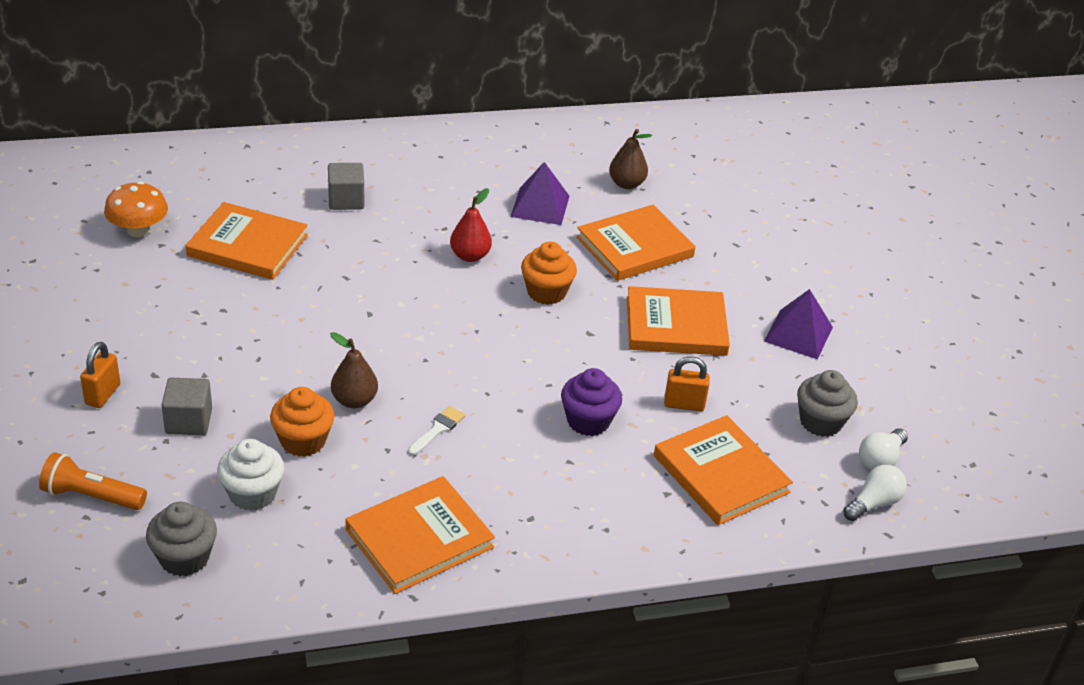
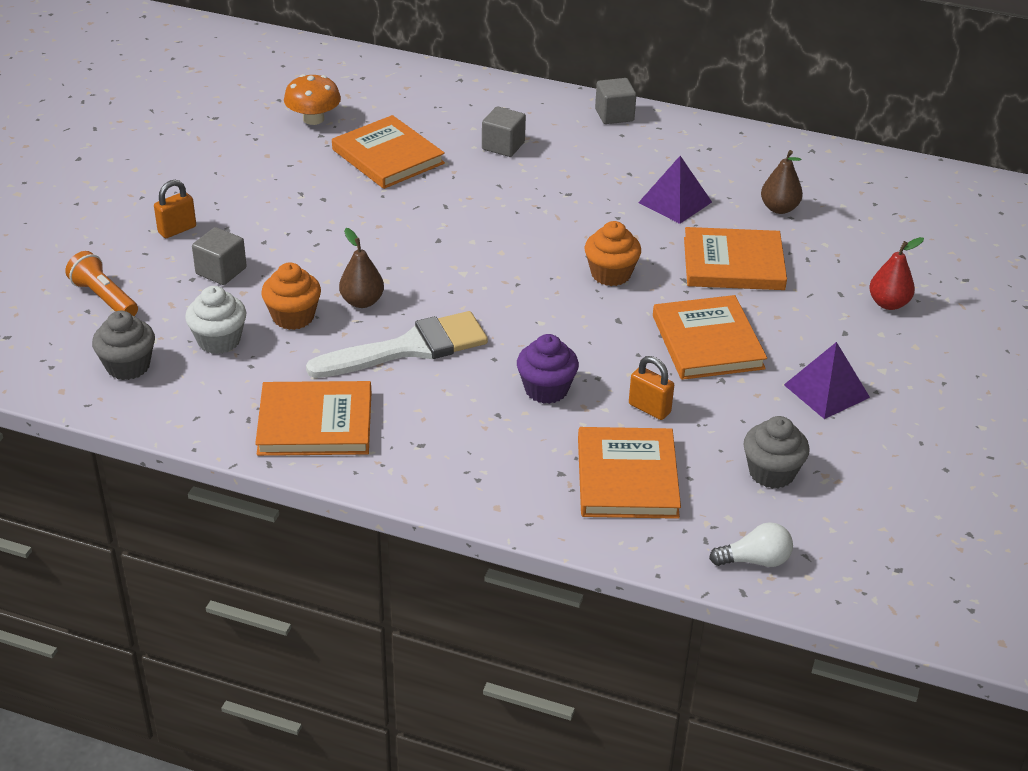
camera: 35 degrees right, 0 degrees up
(418, 139) = (614, 115): none -> grey cube
(438, 429) = (409, 348): white brush -> white brush, size x2.43
(470, 256) = (569, 223): red pear -> red pear (888, 303)
(676, 326) = (707, 342): orange book -> orange book turned 45 degrees clockwise
(880, 460) = (801, 527): white light bulb -> none

